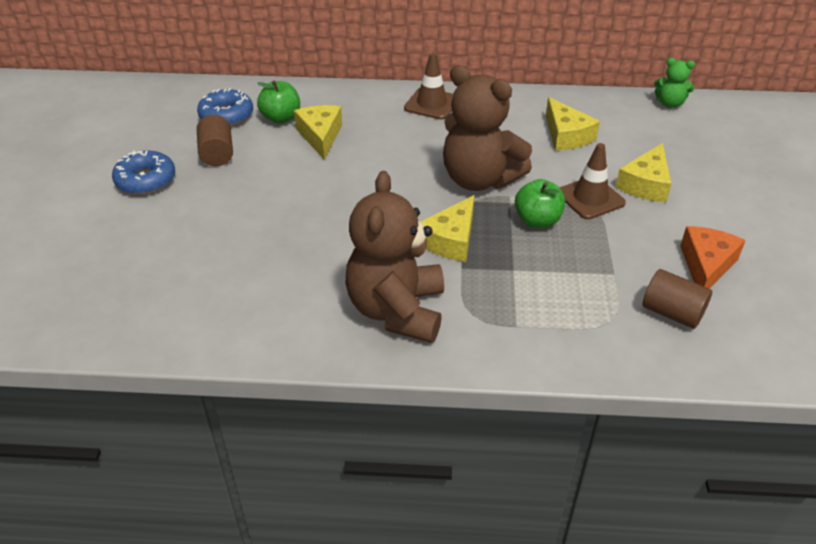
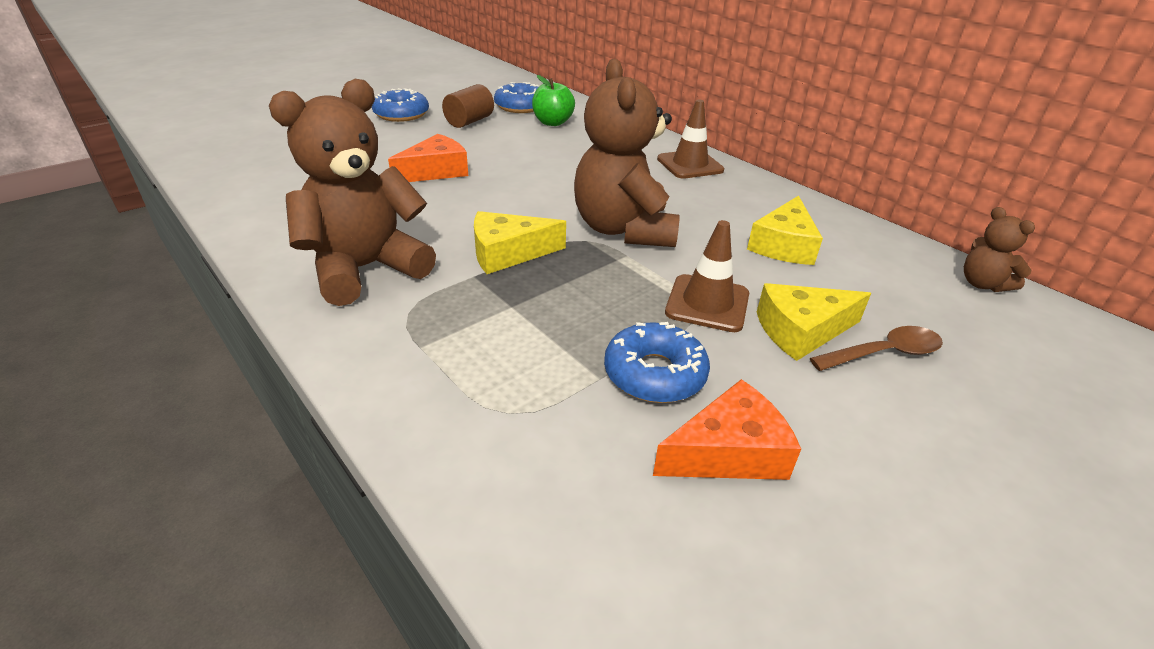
camera: 45 degrees right, 5 degrees down
(287, 213) = (436, 171): none -> orange cheese
(320, 136) = (557, 143): yellow cheese -> none
(537, 221) = (613, 287): green apple -> none
(630, 253) = (654, 374): none -> blue donut
(669, 104) = (982, 284): green teddy bear -> brown teddy bear
(672, 313) = (588, 461): brown cylinder -> none
(687, 173) = (884, 353): none -> brown spoon

